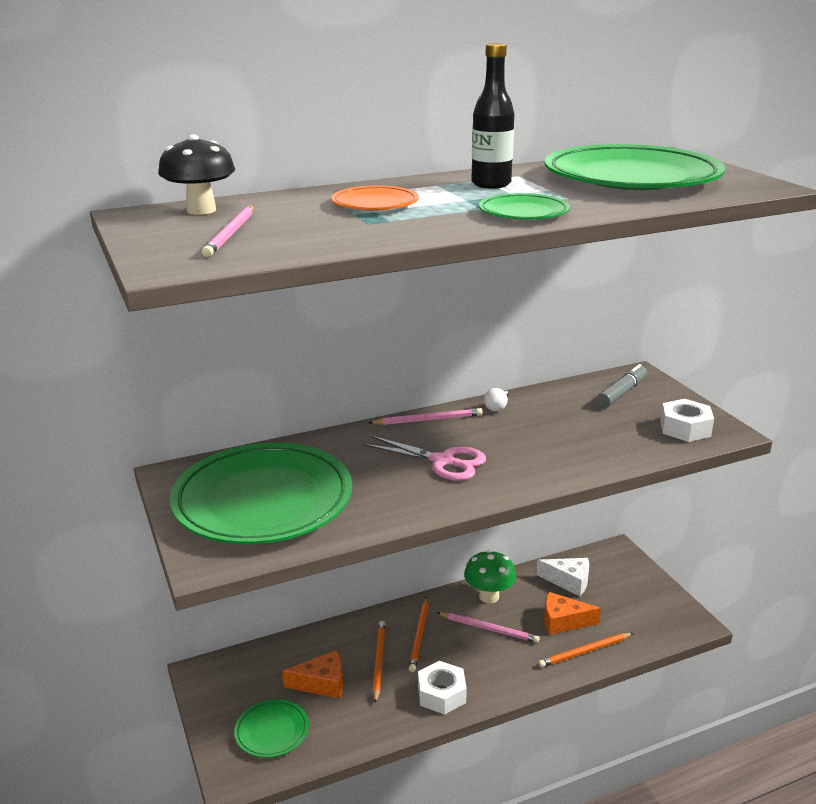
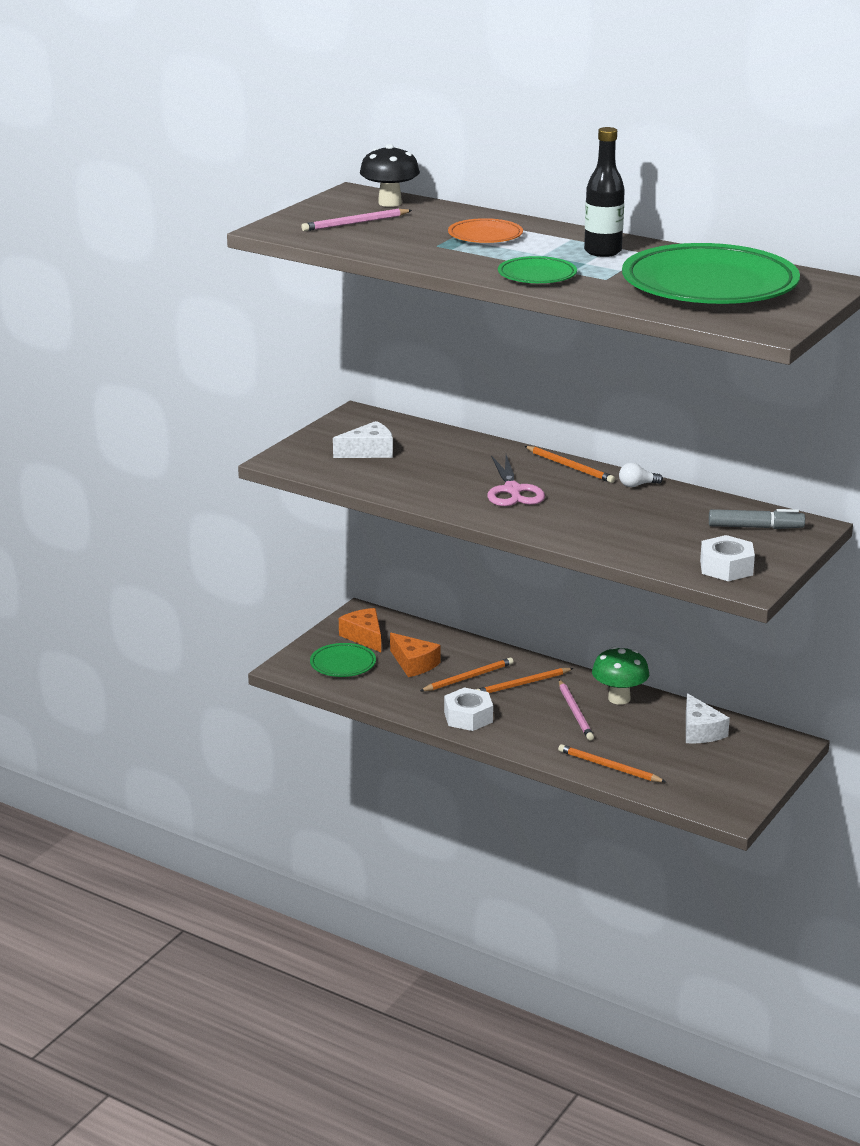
camera: 55 degrees right, 0 degrees up
(263, 501) = (369, 451): green plate -> white cheese
(428, 420) = (570, 467): pink pencil -> orange pencil
(563, 621) = (636, 745): orange cheese -> orange cheese (364, 637)

